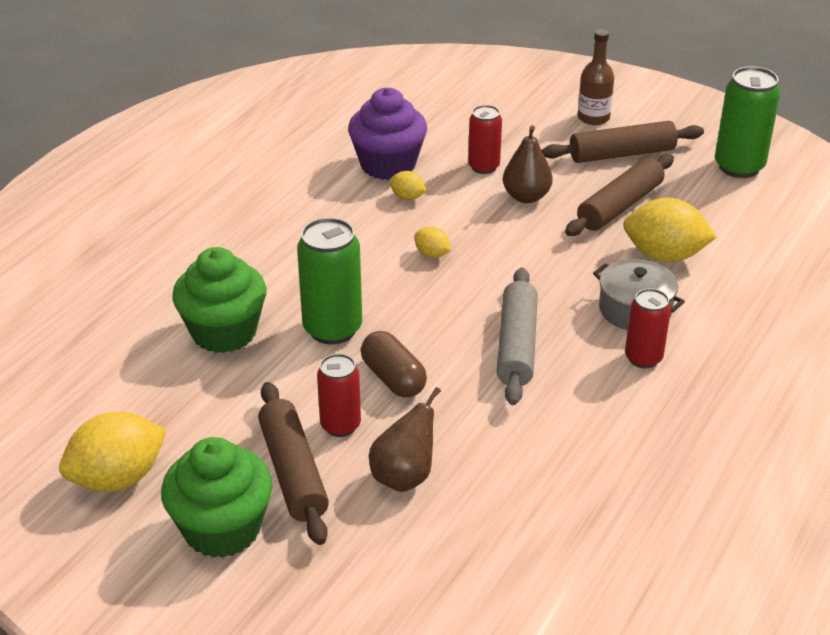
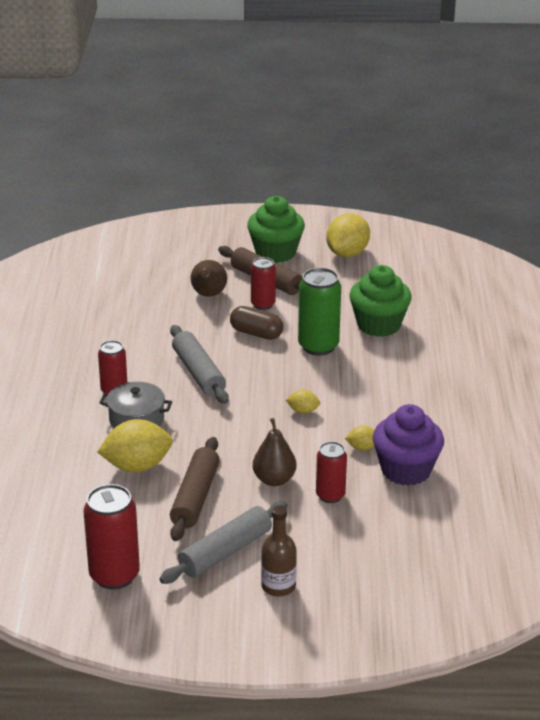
camera: 150 degrees right, 5 degrees down
(622, 154) = (225, 552): brown rolling pin -> grey rolling pin
(739, 167) = (114, 575): green can -> red can

